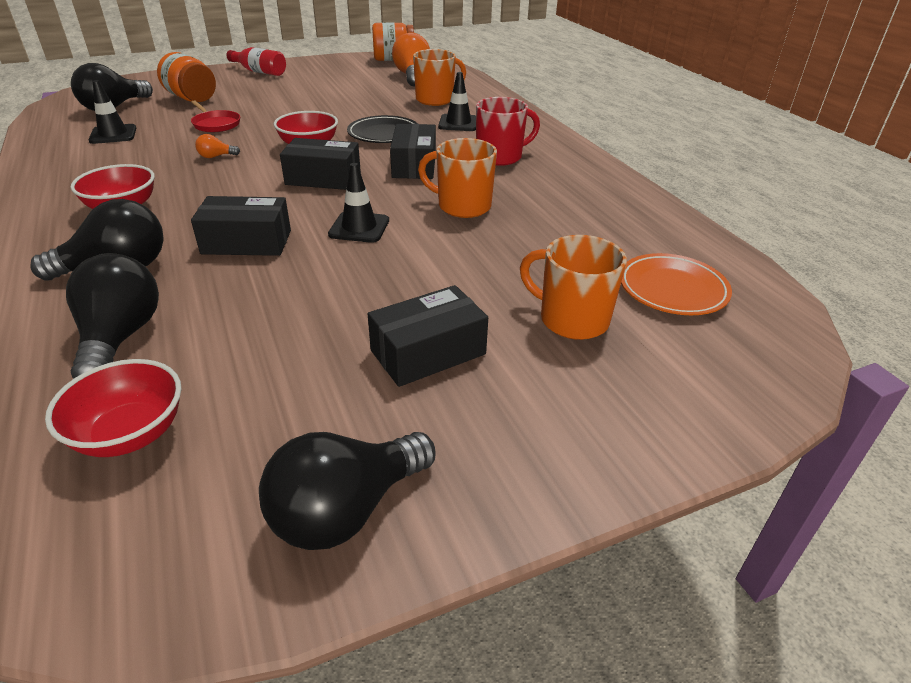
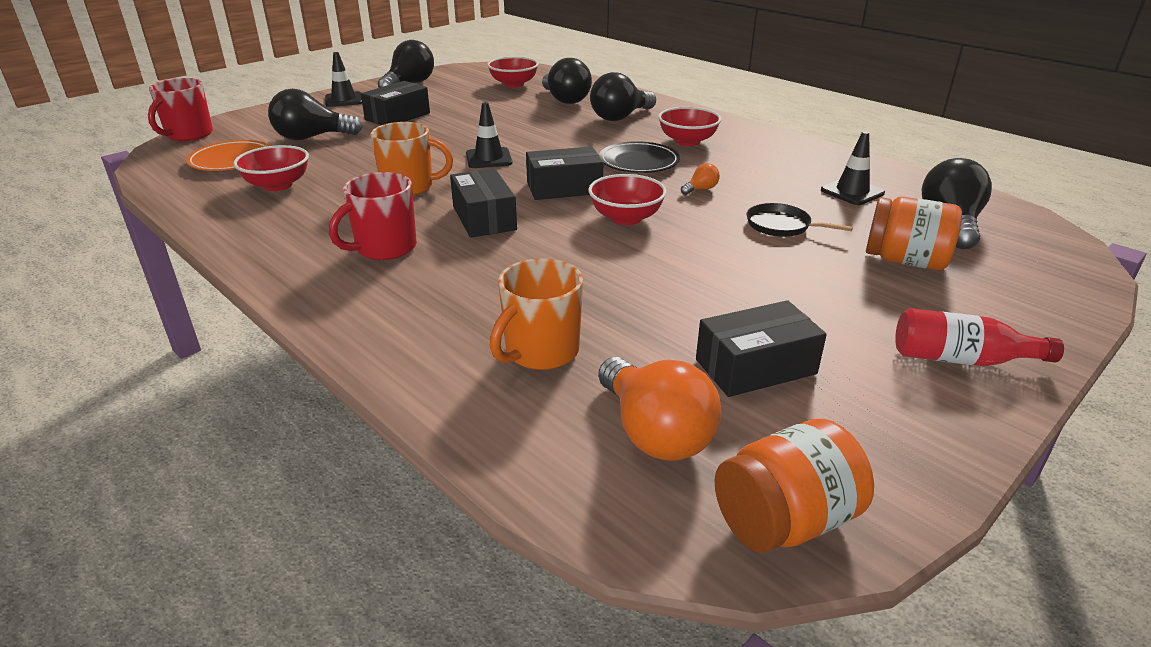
camera: 160 degrees right, 5 degrees down
(215, 124) = (781, 226): red pan -> black pan
(247, 242) = (561, 139): black box -> black box (755, 366)
(384, 134) = (558, 253): black plate -> black plate (639, 162)
(458, 123) = (467, 297): black traffic cone -> black traffic cone (344, 100)
(571, 319) = (312, 138): orange mug -> black light bulb
(598, 235) = (277, 185): none -> red bowl
(782, 377) = (188, 135): none -> red mug

